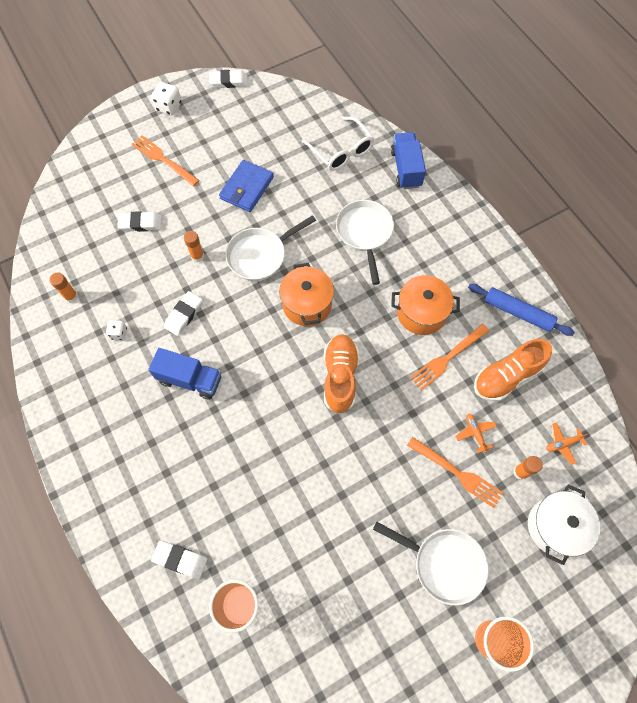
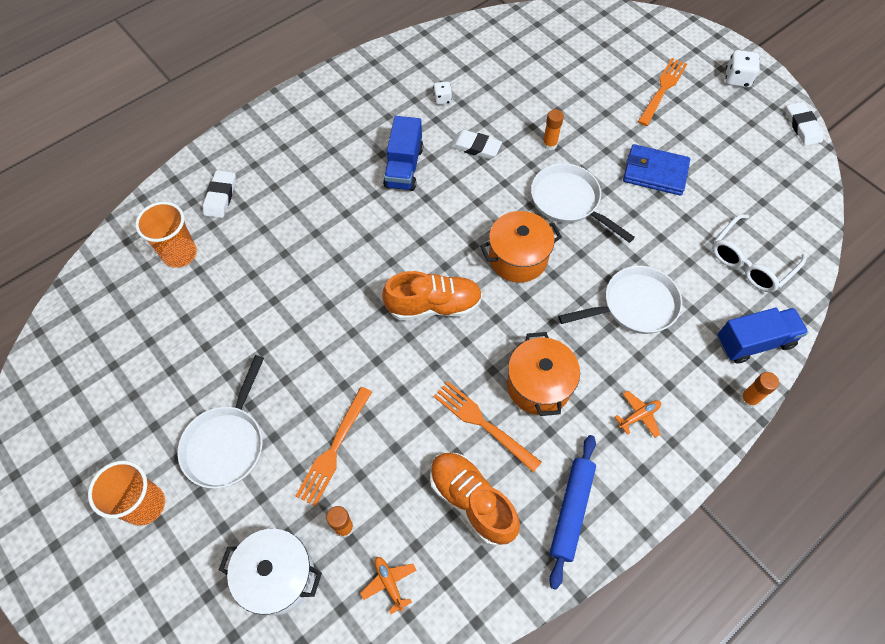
camera: 80 degrees right, 5 degrees down
(71, 296) = (473, 54): orange glue stick -> orange glue stick (748, 399)
(140, 223) = (574, 88): white eraser -> none
(475, 433) = (388, 466): orange plane -> orange plane (638, 416)

